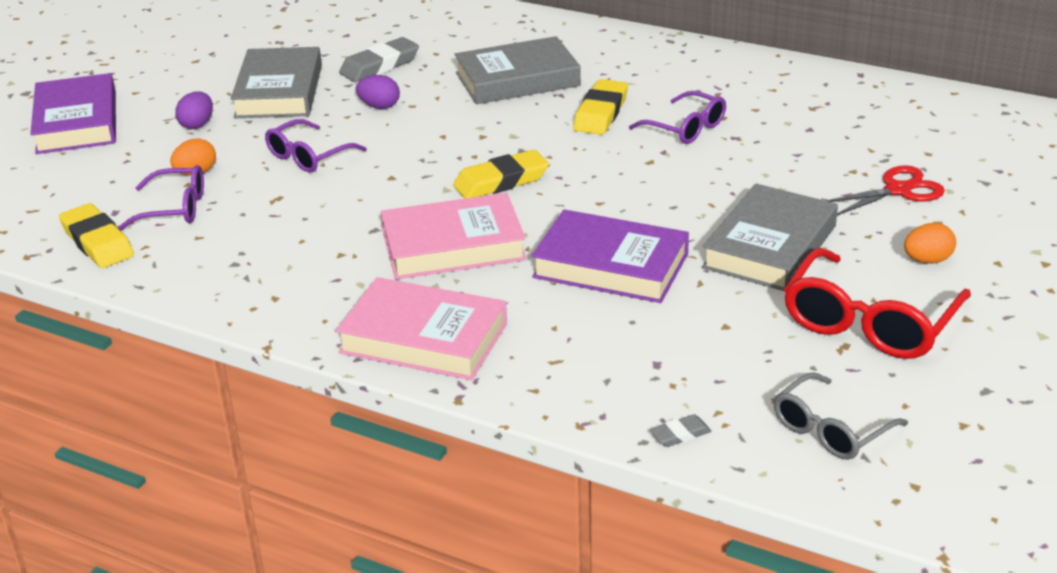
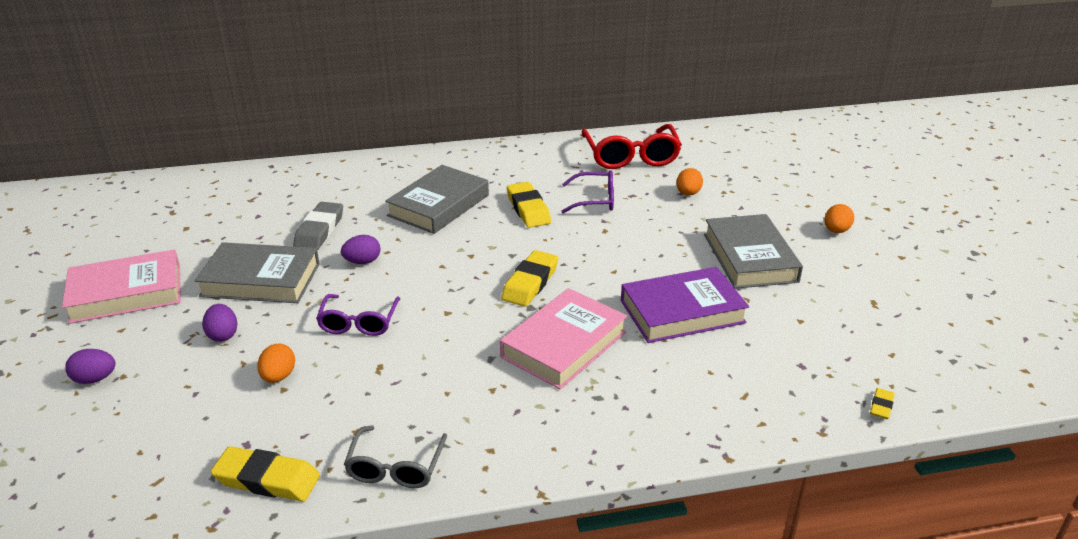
camera: 40 degrees left, 0 degrees up
(77, 122) = (95, 379): purple book -> purple egg
(173, 208) = (300, 416): purple glasses -> none
(279, 91) = (260, 280): grey book -> grey book turned 45 degrees counterclockwise
(424, 338) = (642, 424): pink book -> pink book (126, 293)
(680, 434) = (881, 406): grey eraser -> yellow eraser
(805, 158) = (688, 193): none -> orange egg
(831, 429) = (942, 358): grey glasses -> grey glasses (396, 466)
(870, 321) = (863, 280): red glasses -> red glasses (630, 156)
(898, 190) = (762, 195): red scissors -> none

